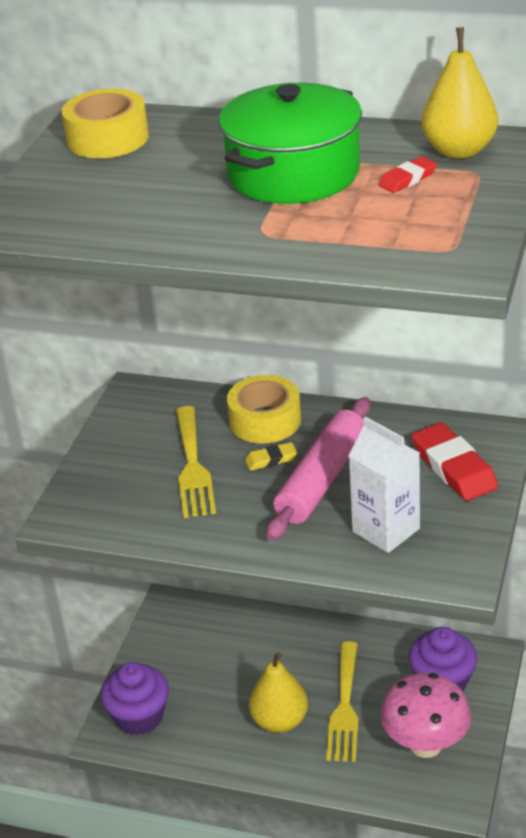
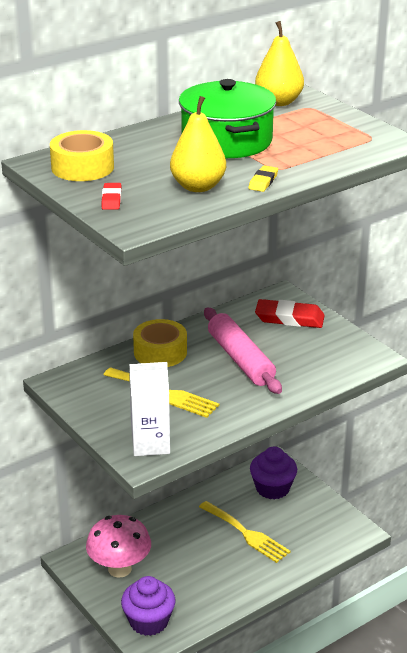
camera: 55 degrees left, 5 degrees down
(271, 459) = (198, 366): yellow eraser -> yellow eraser (263, 181)
(280, 721) = (225, 564): yellow pear -> yellow pear (198, 187)
(386, 530) = (311, 360): white carton -> white carton (150, 444)
(408, 179) = (285, 121): red eraser -> red eraser (111, 199)
(425, 745) = (308, 520): pink mushroom -> pink mushroom (119, 569)

